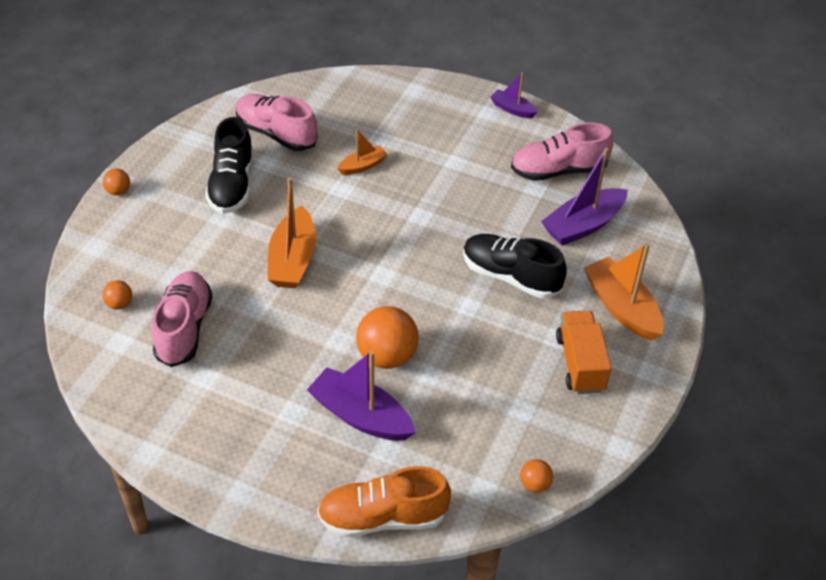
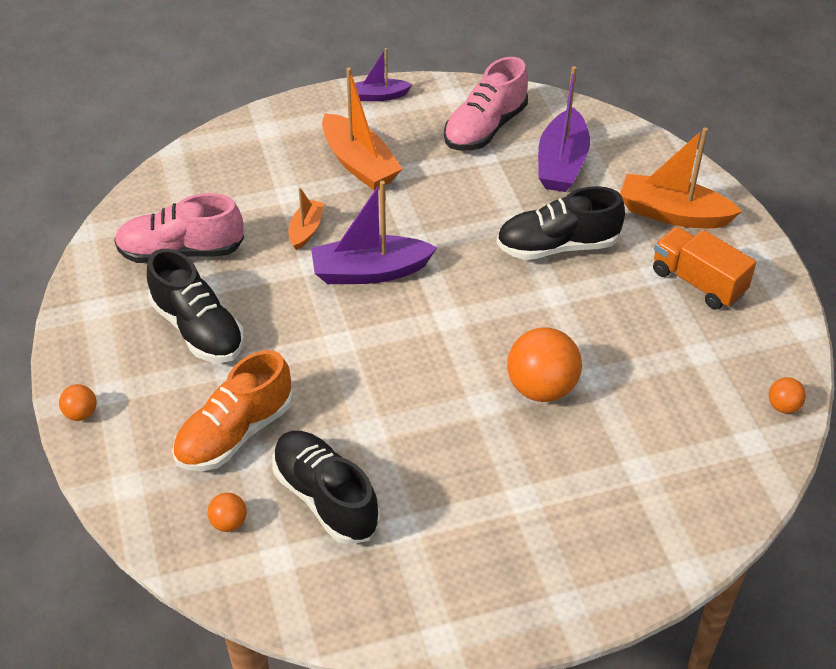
camera: 40 degrees left, 0 degrees up
(184, 328) = (325, 498): pink shoe -> black shoe
(292, 260) = (349, 360): orange boat -> orange boat (359, 164)
(360, 416) = (583, 456): purple boat -> purple boat (370, 271)
(382, 517) = (707, 527): orange shoe -> orange shoe (235, 433)

